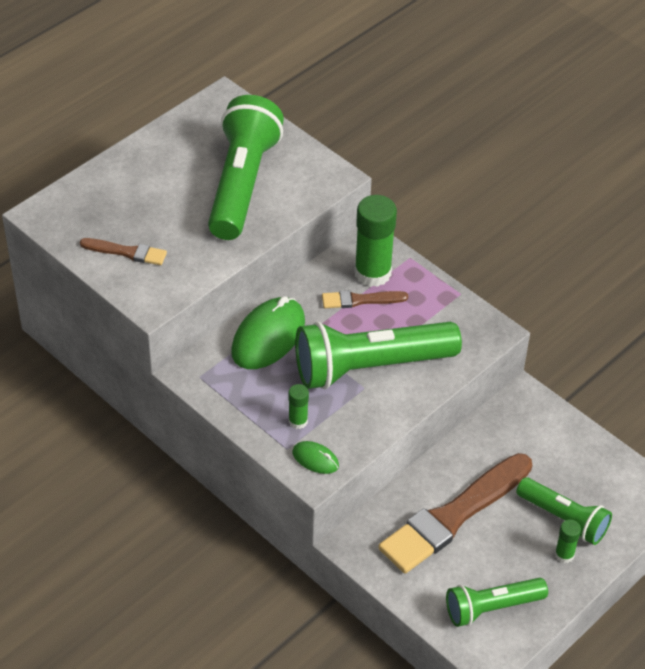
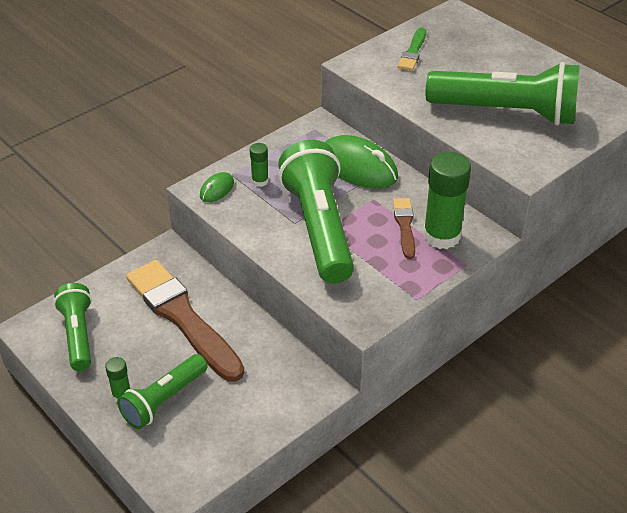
camera: 95 degrees right, 5 degrees down
(127, 252) = (413, 52): brown brush -> green brush

